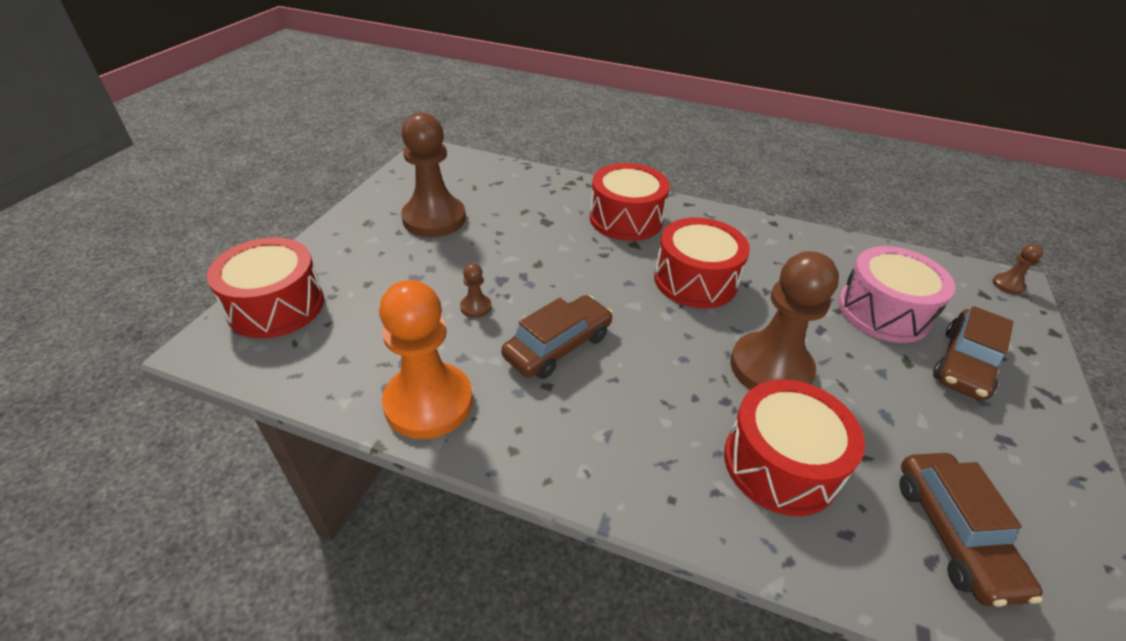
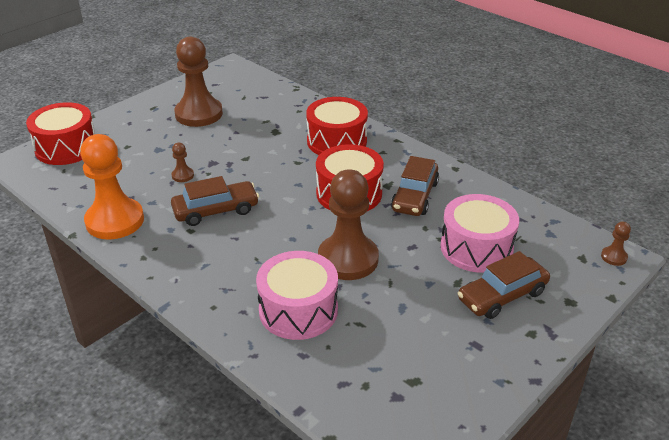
camera: 25 degrees right, 5 degrees down
(780, 463) = (298, 310): red drum -> pink drum
(953, 534) = (373, 377): brown car -> brown car (415, 196)

